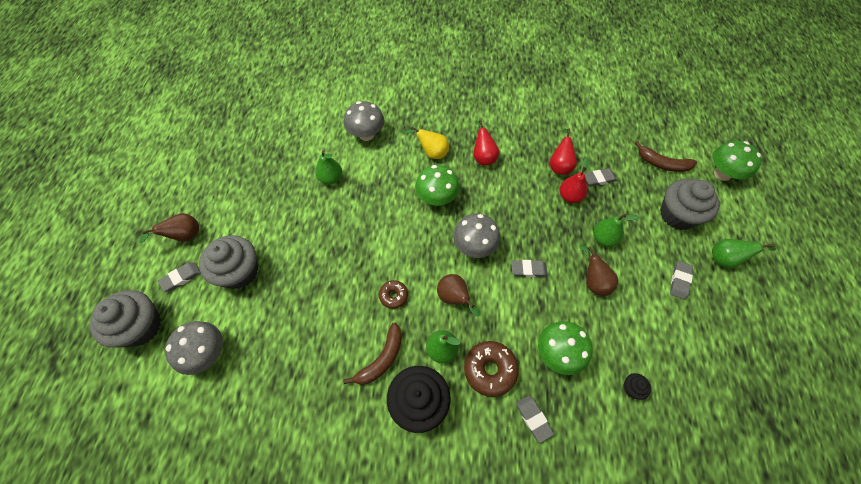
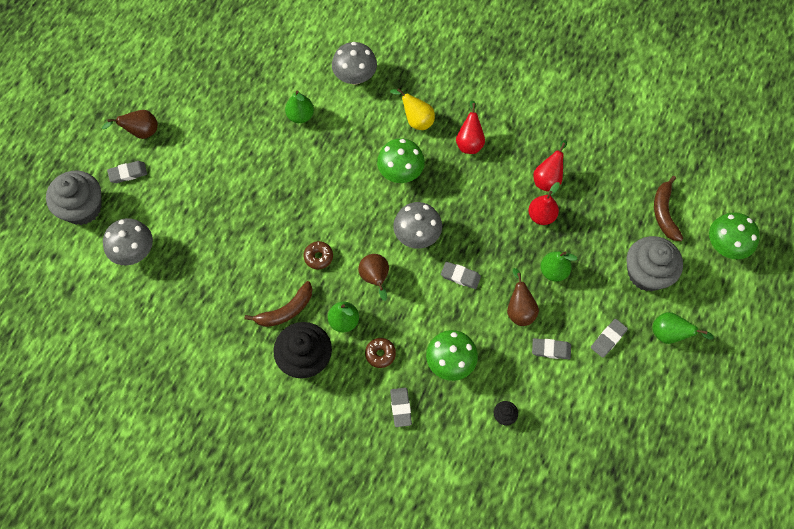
camera: 20 degrees right, 5 degrees up
(239, 272) = (182, 185): grey cupcake -> none
(490, 370) = (380, 354): brown donut -> brown donut, size x0.59
(599, 179) = (583, 207): grey eraser -> grey eraser (551, 349)
(662, 164) = (664, 213): brown banana -> brown banana turned 45 degrees clockwise

